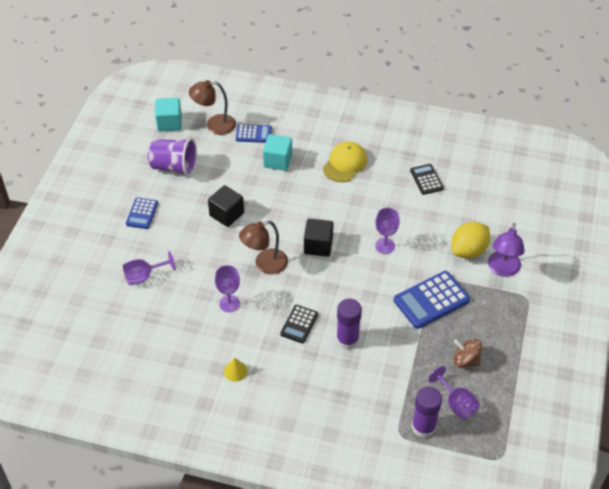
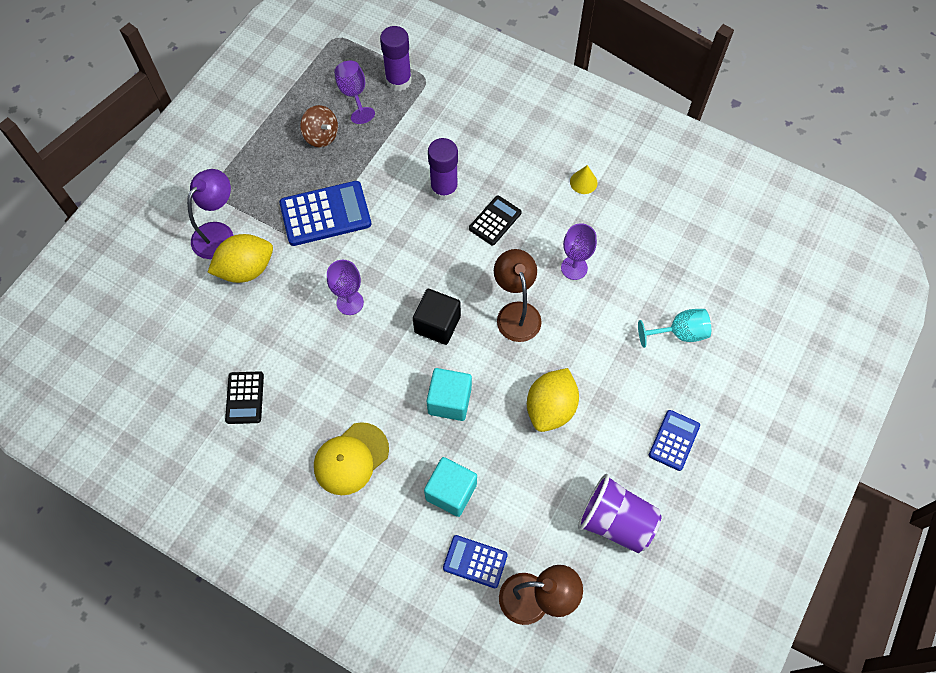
camera: 165 degrees left, 15 degrees up
(144, 276) = (679, 333): purple goblet -> turquoise goblet
(169, 123) = (611, 626): turquoise cube -> turquoise cube (449, 401)
(226, 214) = (550, 408): black cube -> yellow lemon
(265, 264) = (516, 313): brown lamp -> brown lamp turned 90 degrees counterclockwise

